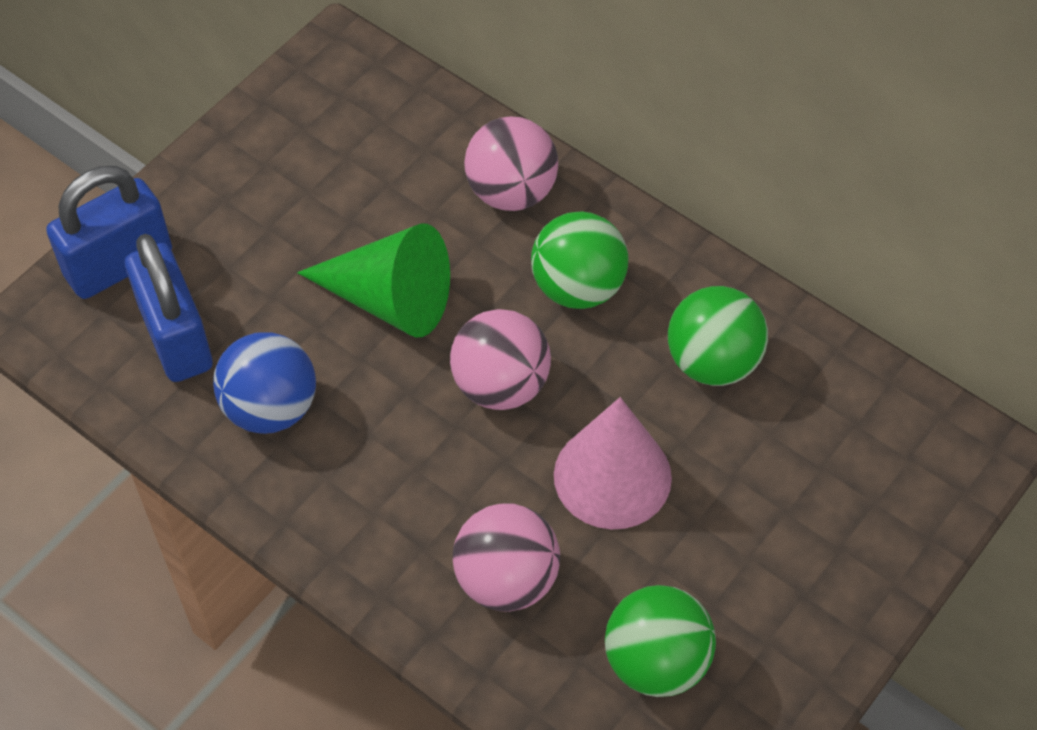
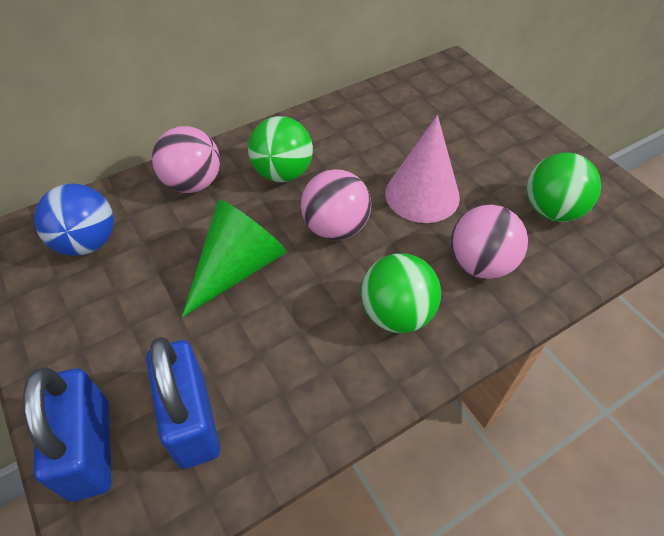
camera: 70 degrees left, 5 degrees down
(176, 337) = (192, 420): blue padlock -> blue padlock turned 75 degrees clockwise
(270, 408) = (293, 366): blue ball -> blue ball (87, 242)
(713, 362) = (363, 134): green ball -> green ball (396, 314)

